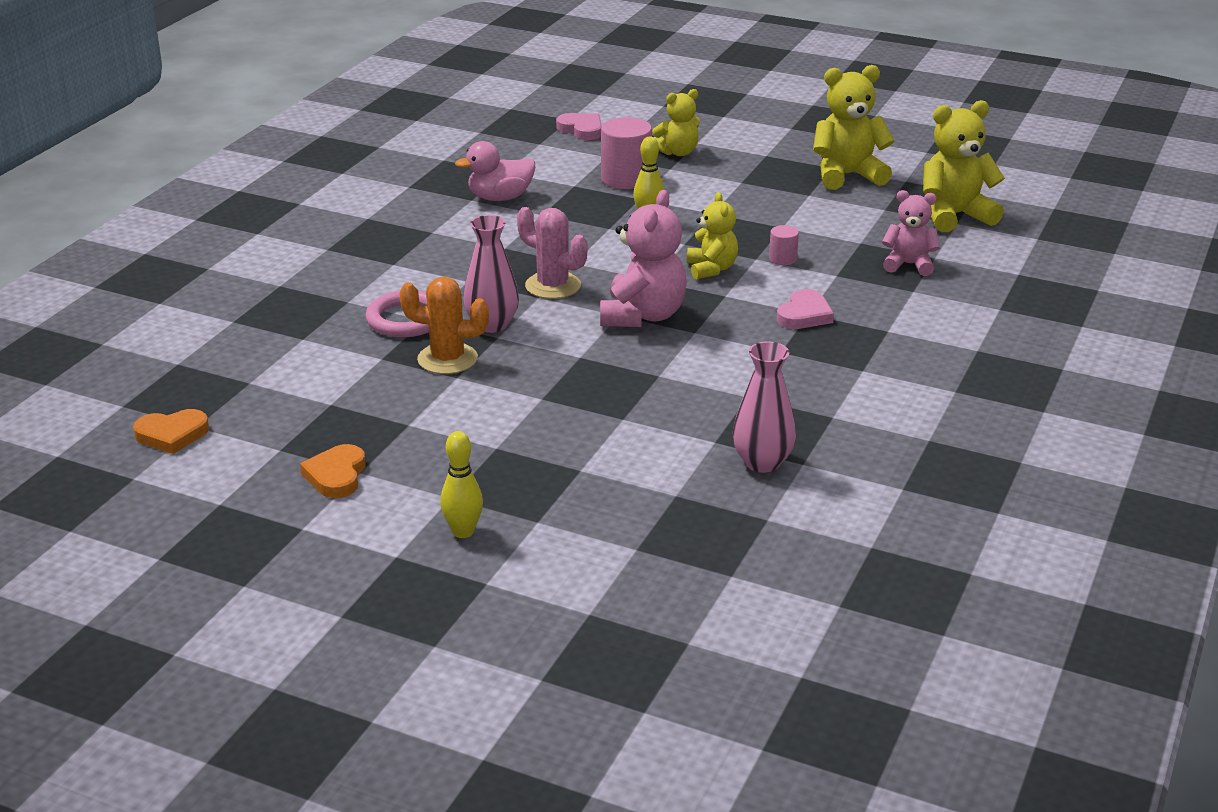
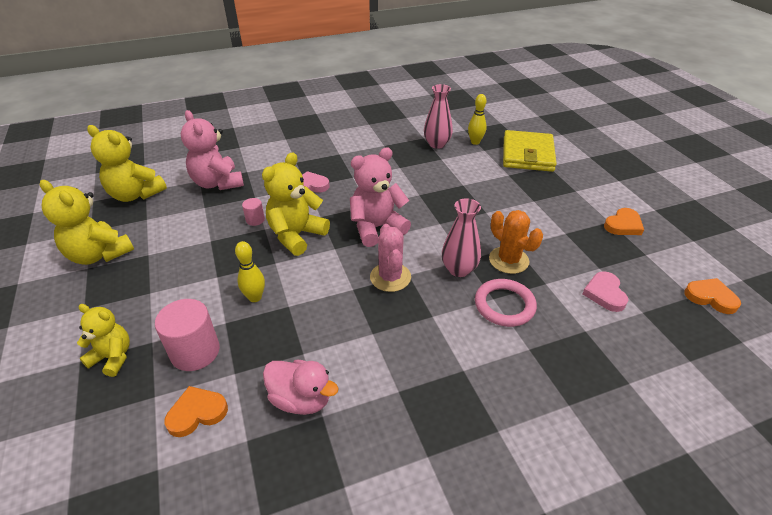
camera: 135 degrees left, 10 degrees up
(463, 532) = (583, 176): yellow bowling pin -> yellow bowling pin (475, 142)
(561, 164) = (197, 413): none -> orange heart
(581, 129) = (96, 462): pink heart -> pink heart (604, 293)
(596, 525) = (527, 154): none -> yellow wallet
(711, 269) = (296, 235): yellow teddy bear -> yellow teddy bear, size x1.59
(909, 265) = (218, 183): pink teddy bear -> pink teddy bear, size x1.59

